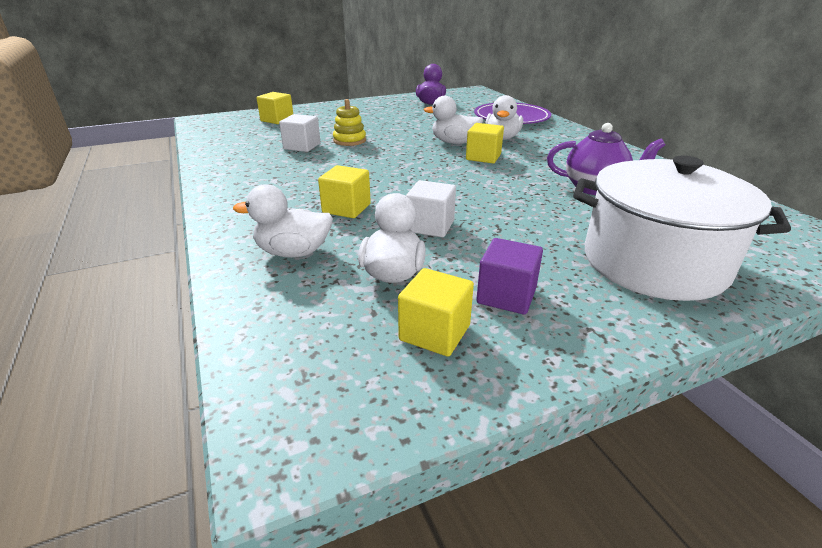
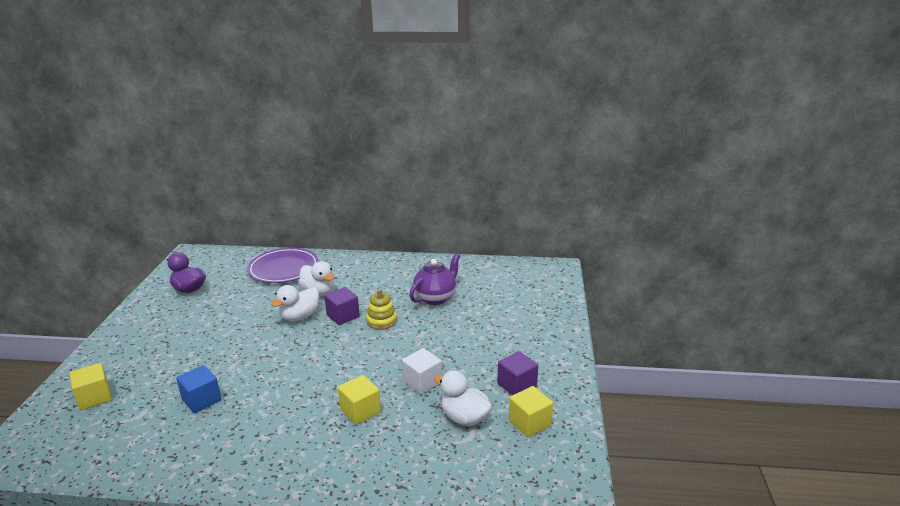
camera: 60 degrees left, 5 degrees down
(293, 252) = (403, 455): white duck -> none
(302, 146) = (201, 400): white cube -> blue cube
(349, 140) = (224, 367): yellow stacking toy -> yellow stacking toy (381, 321)
(483, 157) = (343, 316): yellow cube -> purple cube
(654, 263) = (525, 325): white pot -> none

